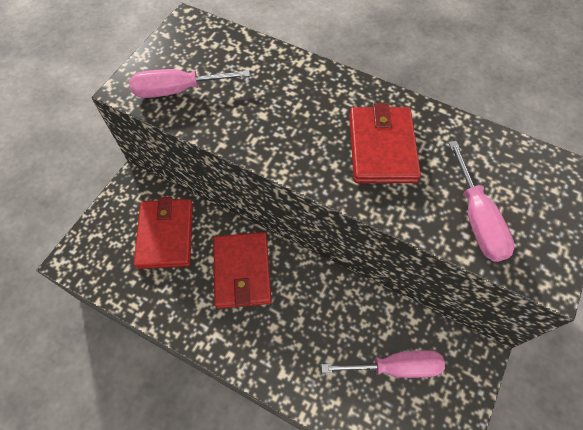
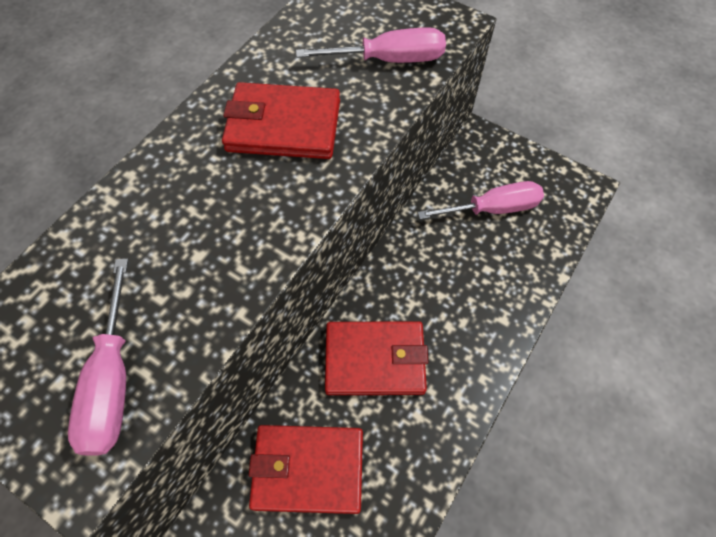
camera: 85 degrees left, 0 degrees up
(395, 367) = (492, 209): pink screwdriver -> pink screwdriver turned 75 degrees clockwise

